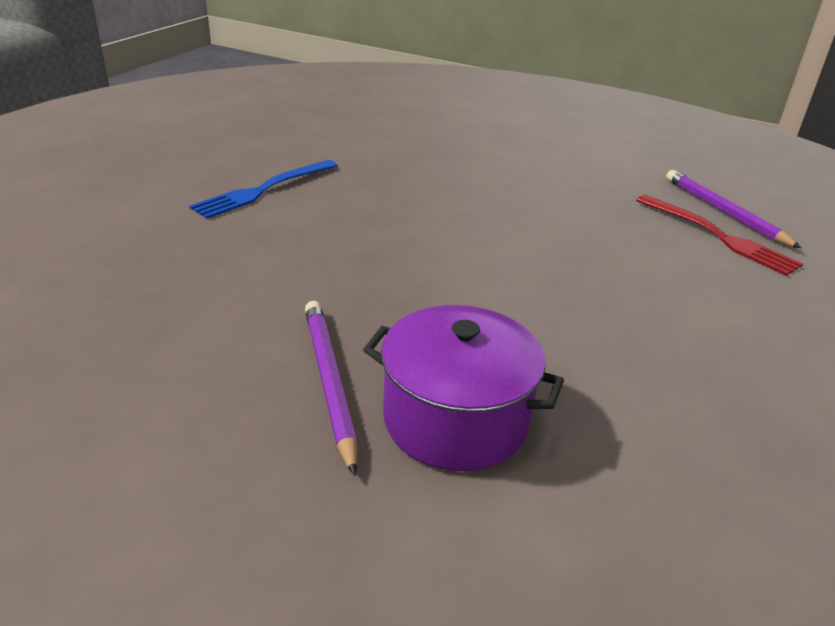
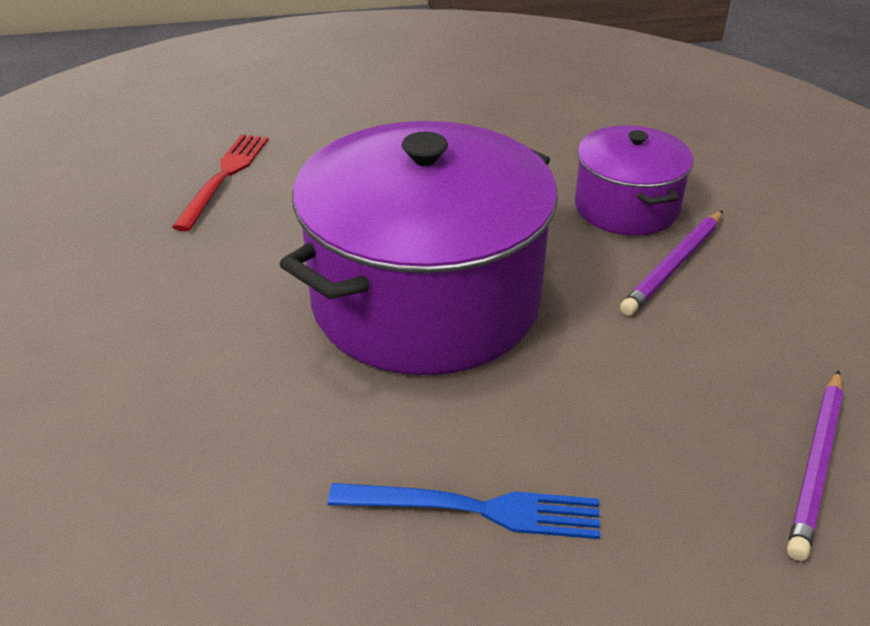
camera: 125 degrees left, 5 degrees up
(447, 246) = (425, 301): none -> purple pot
(724, 212) = (160, 184): purple pencil -> purple pencil (816, 465)

